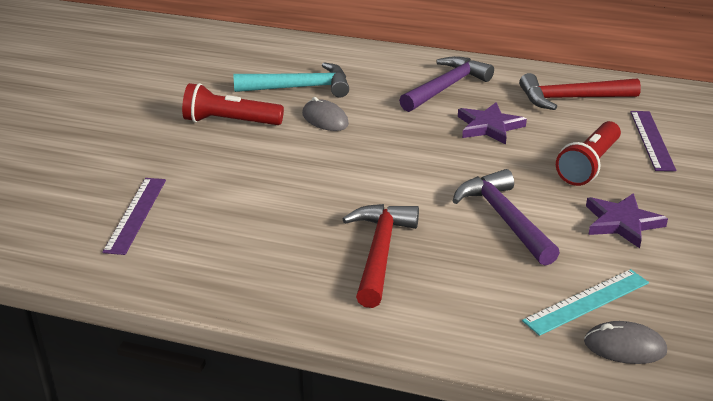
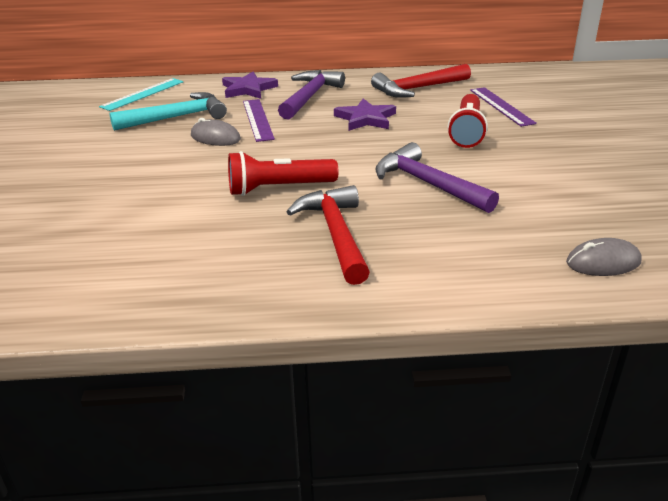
camera: 20 degrees left, 0 degrees up
(136, 214) = (63, 253): purple ruler -> purple ruler (258, 119)
(230, 122) = (122, 155): red flashlight -> red flashlight (278, 188)
(587, 302) = (545, 233): turquoise ruler -> turquoise ruler (143, 94)
(622, 223) = (525, 168): purple star -> purple star (248, 89)

